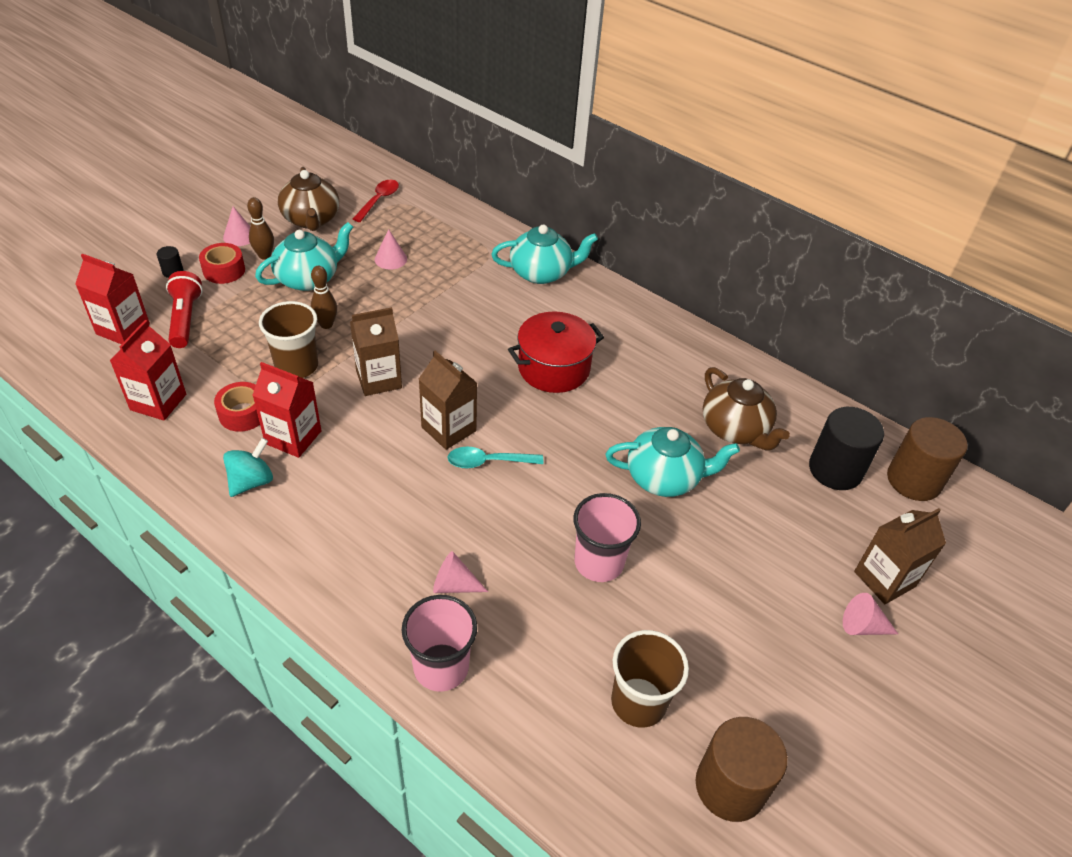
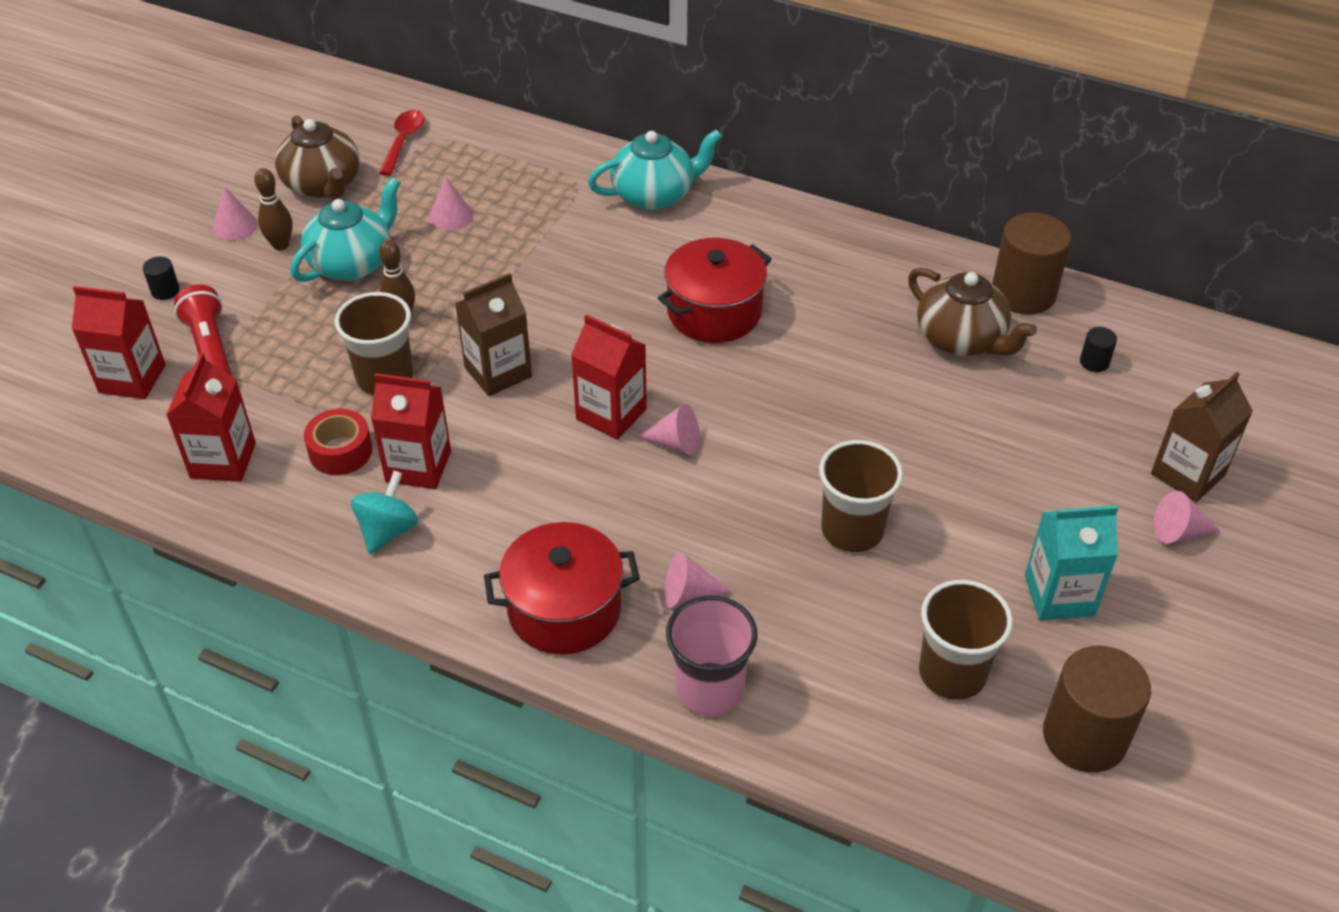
camera: 10 degrees left, 0 degrees up
(224, 270) = (234, 275): red tape -> none
(355, 574) = (564, 609): none -> red pot
(448, 429) = (611, 414): brown carton -> red carton
(488, 462) = (675, 443): turquoise spoon -> pink cone
(599, 562) = (852, 530): pink cup -> brown cup
(664, 478) = (896, 415): turquoise teapot -> none
(747, 657) = (1059, 595): none -> turquoise carton
(835, 470) = (1094, 362): black cylinder -> black cylinder, size x0.43
(913, 480) = (1188, 354): brown cylinder -> brown cylinder (1023, 293)

